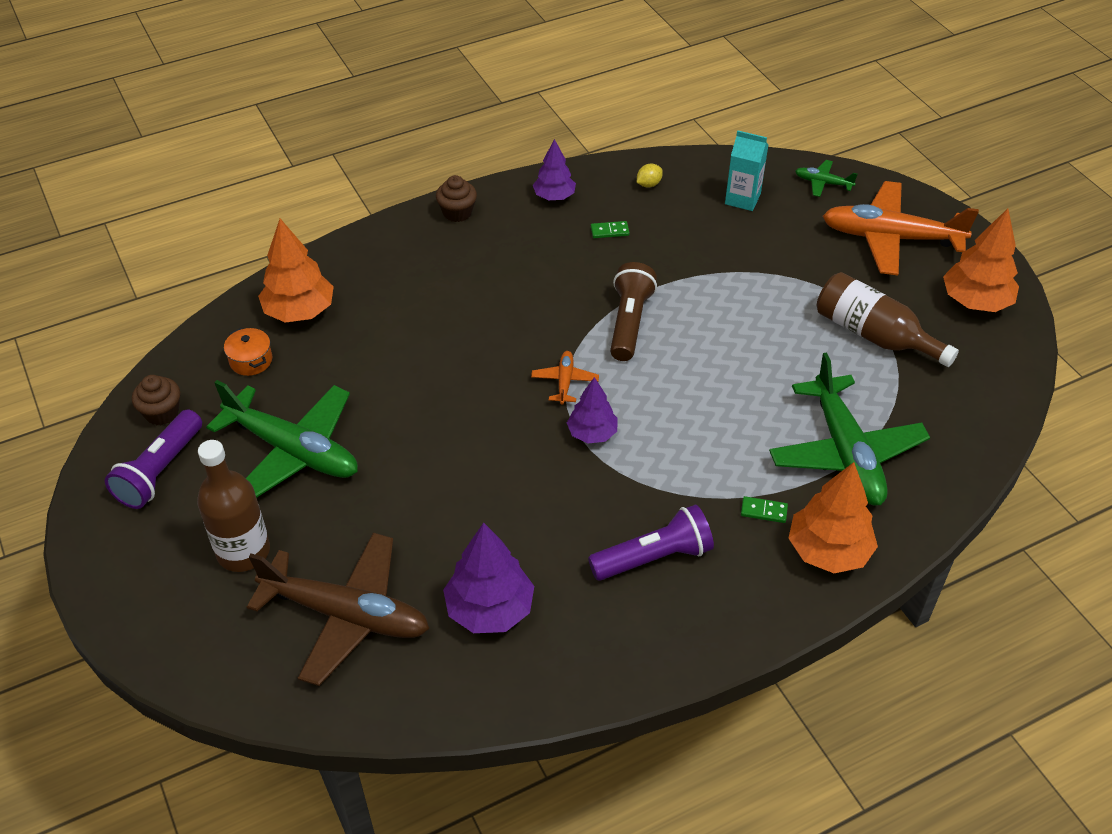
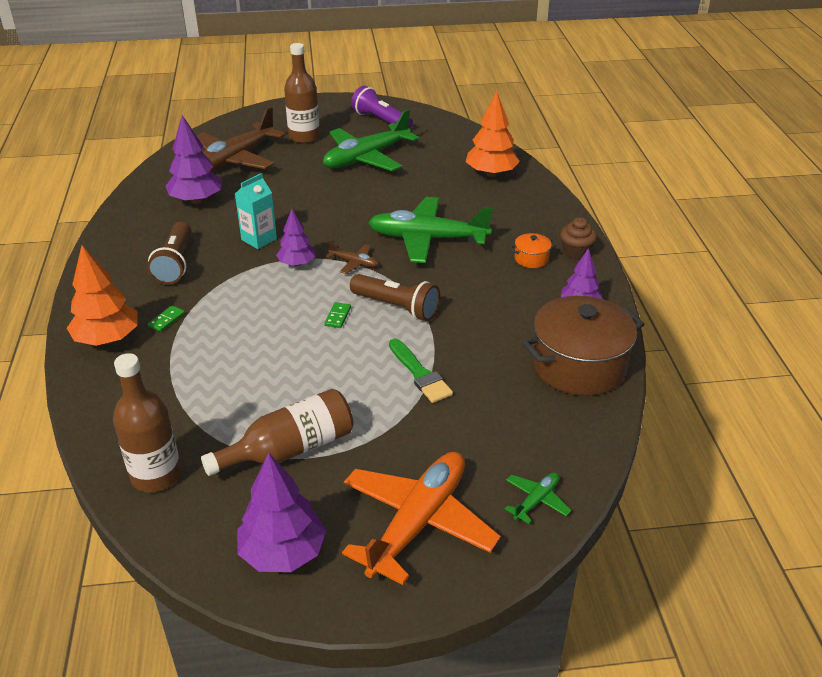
camera: 110 degrees right, 10 degrees down
(162, 413) = (426, 124): brown cupcake -> none
(251, 360) = (453, 153): orange pot -> orange pot (531, 259)
(565, 381) = (354, 263): orange plane -> brown plane
(609, 231) = (518, 325): green domino -> green domino (338, 316)
(648, 184) = (579, 366): yellow lemon -> brown pot
(654, 557) = (175, 264): purple flashlight -> brown flashlight
(722, 279) = (420, 374): none -> green brush
(742, 199) = (532, 425): turquoise carton -> turquoise carton (259, 239)
(845, 453) = (179, 380): green plane -> green plane (427, 239)
(968, 412) = (156, 475): none -> brown bottle
(975, 301) = (283, 553): orange tree -> purple tree

